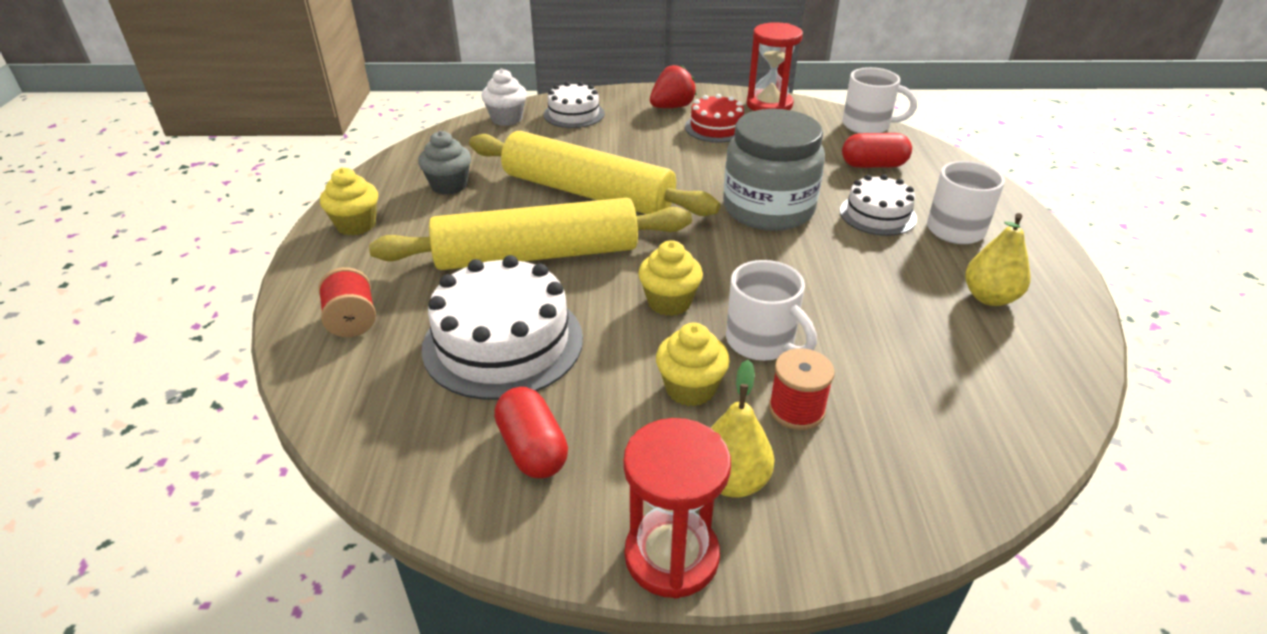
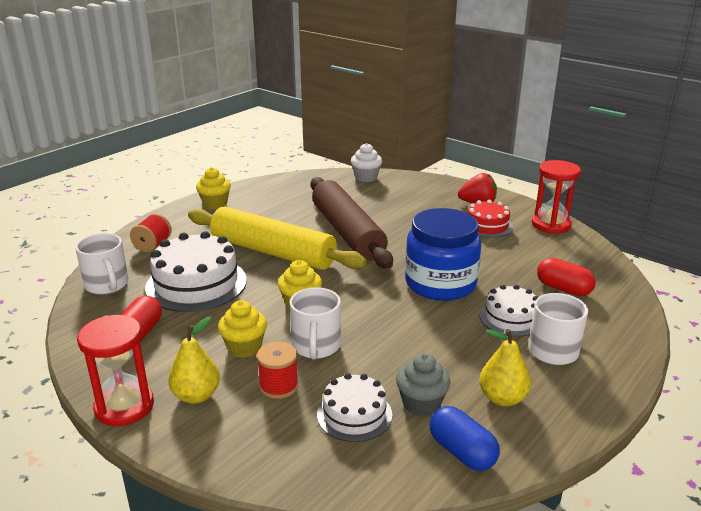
camera: 40 degrees right, 10 degrees down
(449, 185) = (283, 201): grey cupcake -> grey cupcake (421, 404)
(574, 114) = (408, 187): white cake -> white cake (354, 414)
(587, 193) = (347, 232): yellow rolling pin -> brown rolling pin
(768, 209) = (440, 283): grey jar -> blue jar
(868, 125) = (606, 264): white mug -> white mug (107, 285)
(1041, 369) = (462, 452): none -> blue capsule

